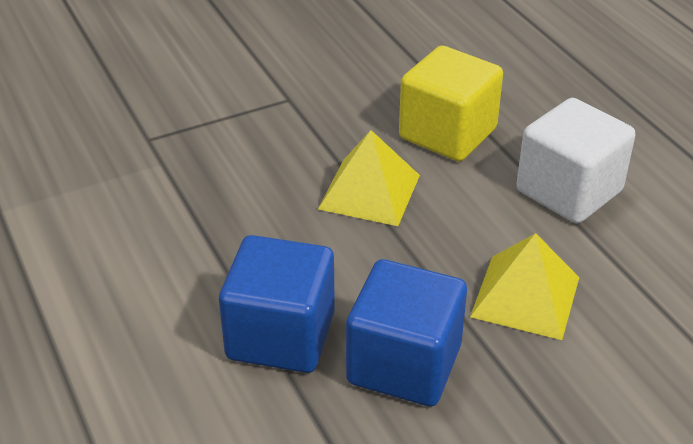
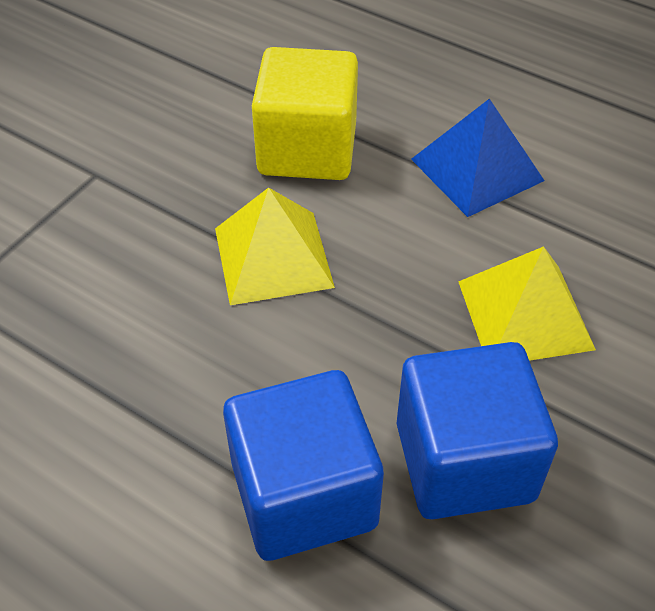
camera: 30 degrees left, 10 degrees up
(569, 191) = (477, 169): white cube -> blue pyramid

